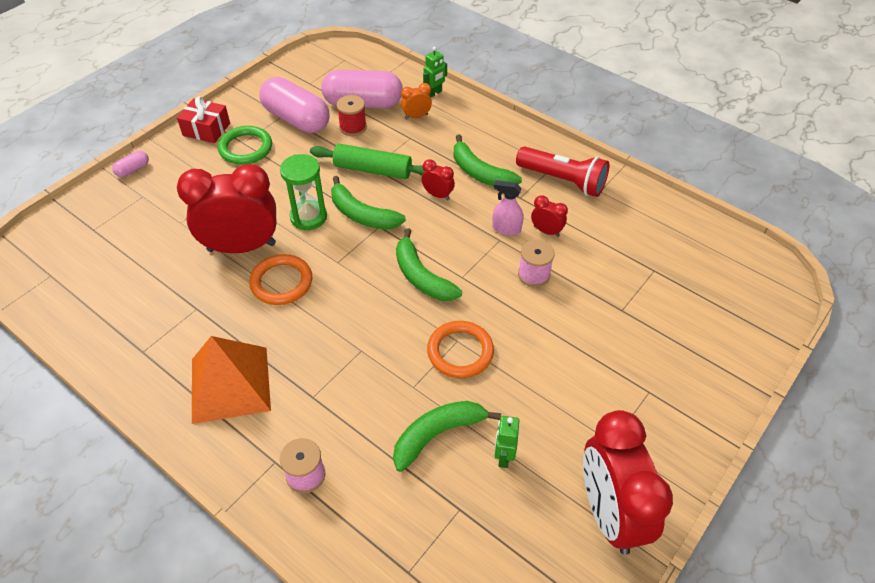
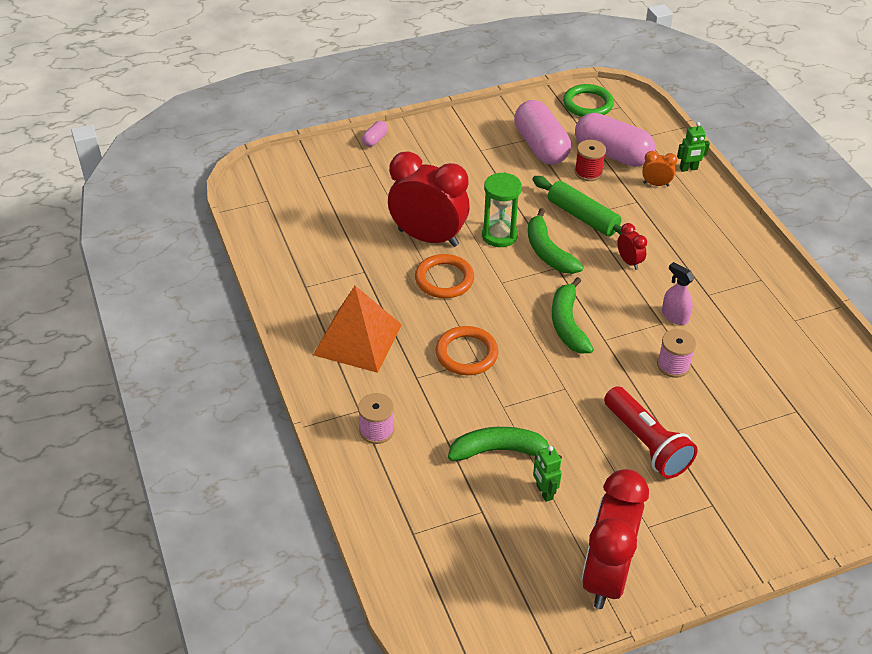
camera: 30 degrees right, 5 degrees down
(133, 170) = (375, 140): pink capsule -> pink capsule turned 45 degrees counterclockwise
(206, 129) = (455, 127): red gift -> none
(246, 148) = (480, 156): green ring -> green ring (588, 104)
(460, 352) = (561, 398): orange ring -> orange ring (466, 354)
(480, 173) = (683, 258): green banana -> none
(503, 457) = (544, 492): green robot -> green robot turned 60 degrees counterclockwise
(546, 231) = (712, 334): red clock -> none
(563, 181) = (762, 296): red flashlight -> red flashlight (646, 444)

